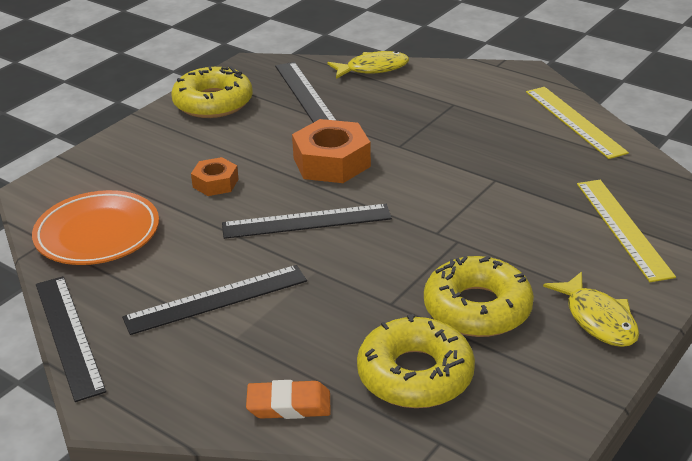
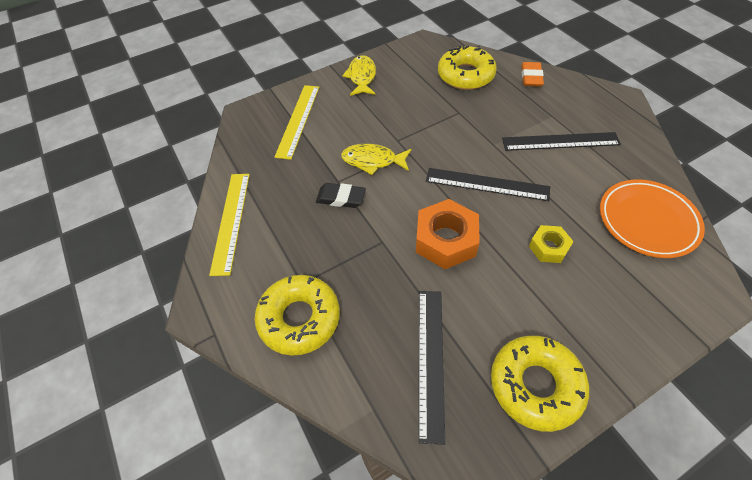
camera: 155 degrees left, 20 degrees up
(69, 335) = (653, 142): black ruler -> none
(215, 183) = (548, 247): orange nut -> yellow nut
(289, 405) = (531, 77): orange eraser -> orange eraser turned 75 degrees clockwise
(373, 69) = (337, 384): yellow fish -> yellow fish (373, 161)
(476, 166) = (341, 198): none -> black eraser
(477, 308) = (415, 97): yellow donut -> yellow donut (299, 318)

